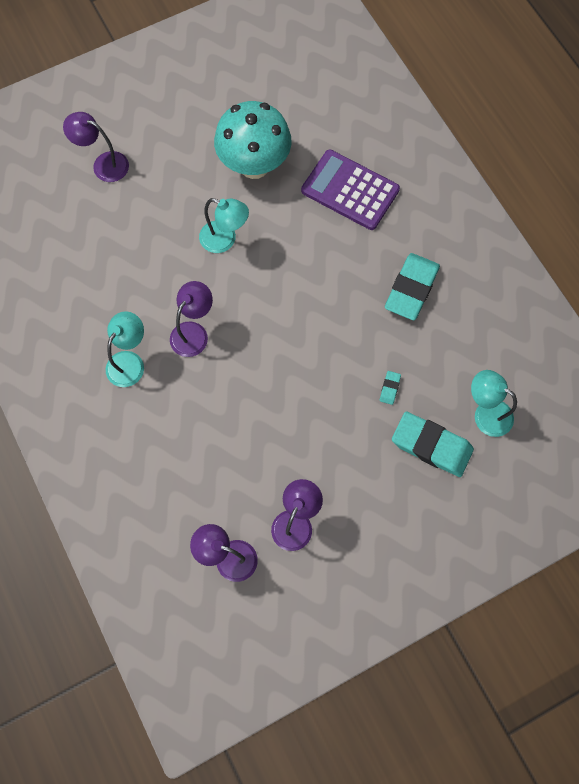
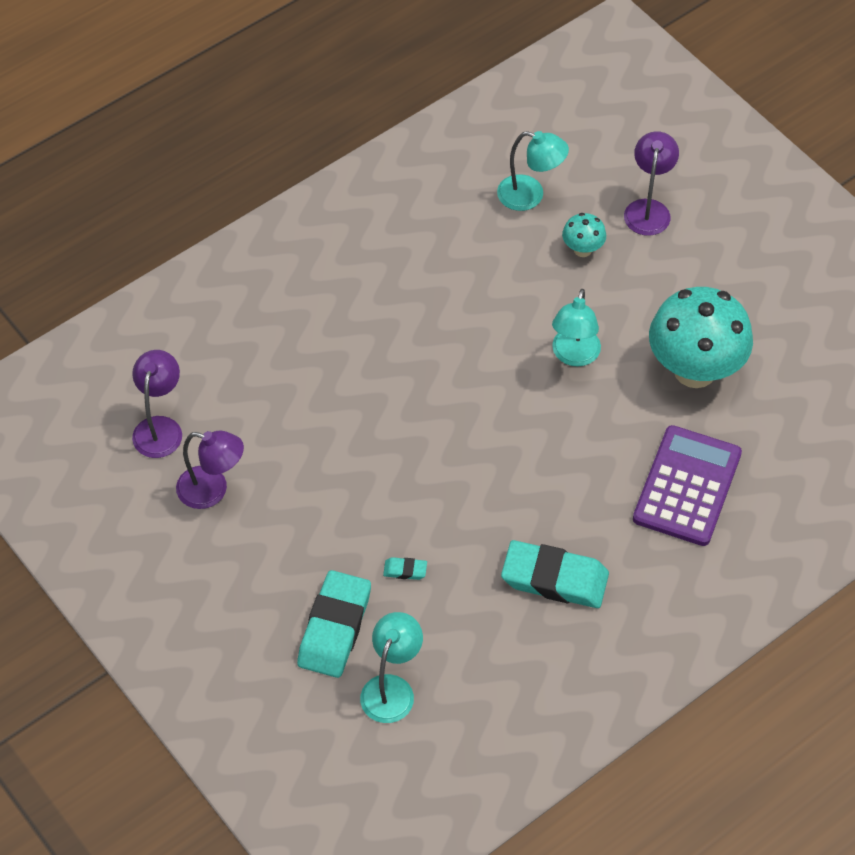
camera: 80 degrees right, 15 degrees down
(129, 215) = (582, 249): none -> turquoise mushroom
(129, 362) = (385, 287): turquoise lamp -> turquoise lamp (530, 196)
(193, 332) = (437, 345): purple lamp -> none

